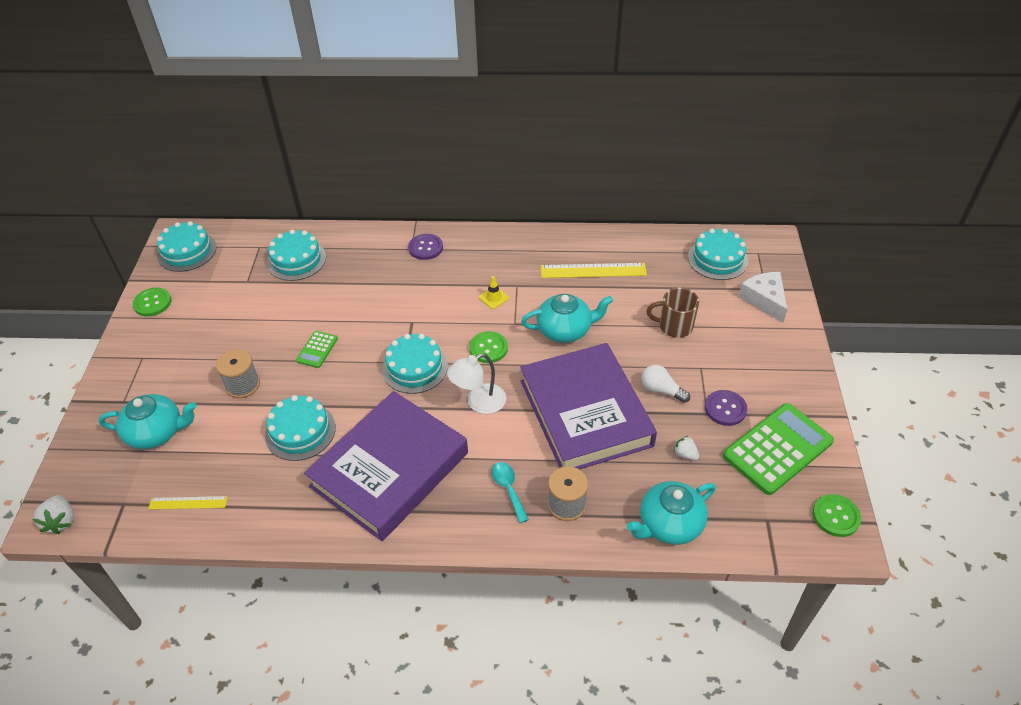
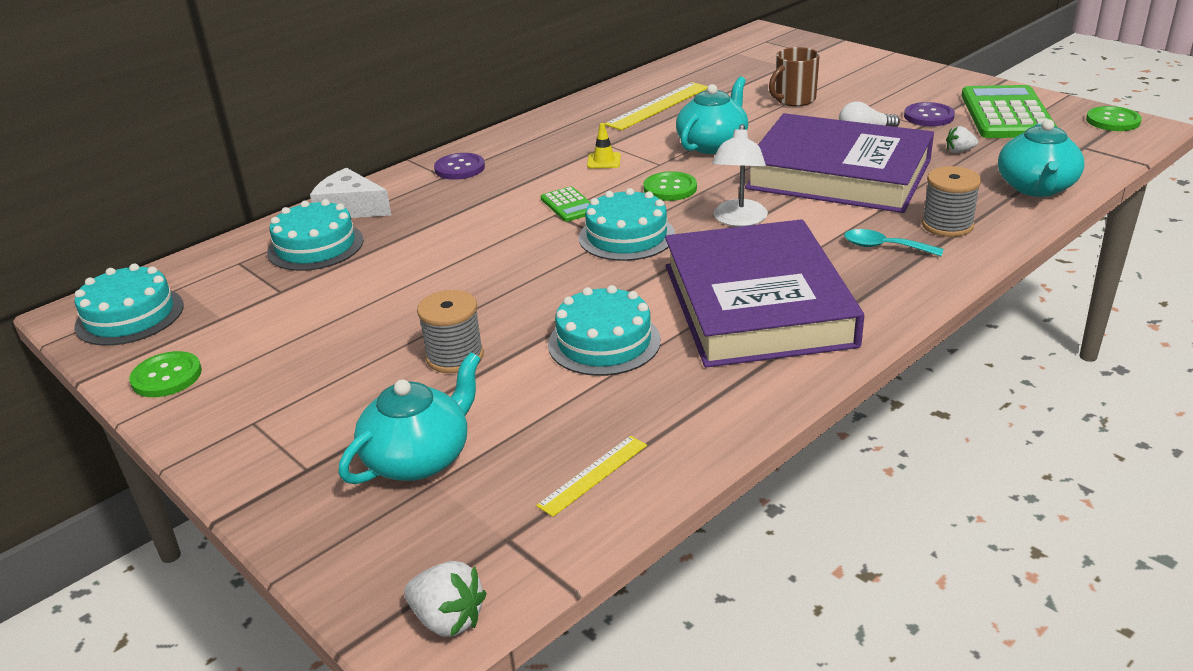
camera: 45 degrees left, 15 degrees down
(317, 349) = (490, 284): green calculator -> green calculator (569, 205)
(717, 259) = (743, 56): turquoise cake -> none
(764, 300) = (825, 58): white cheese -> white cheese (350, 208)

